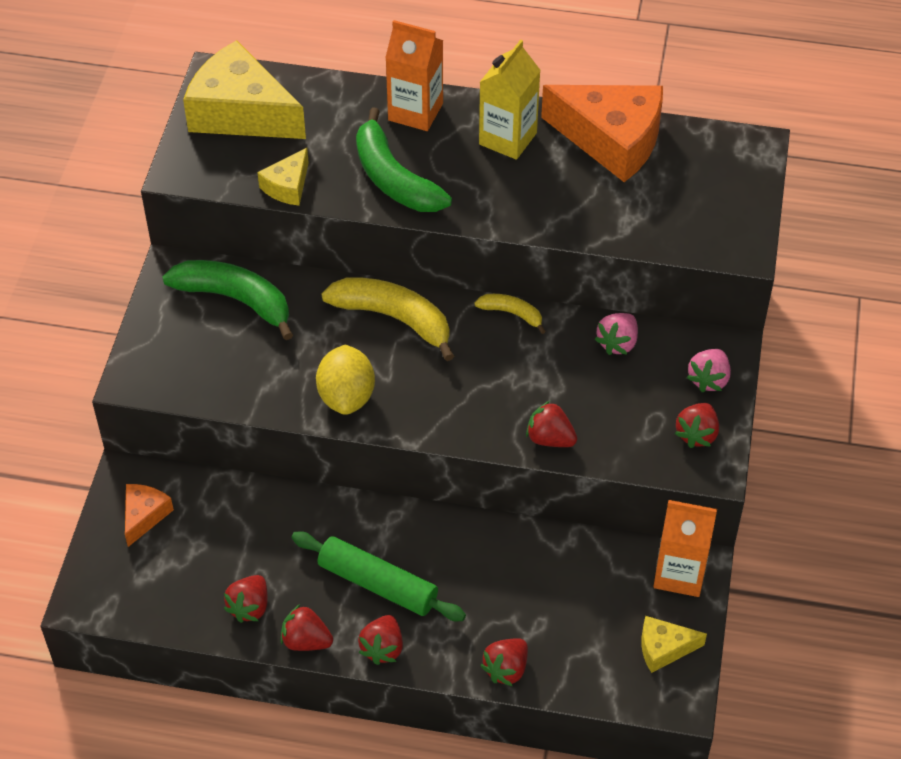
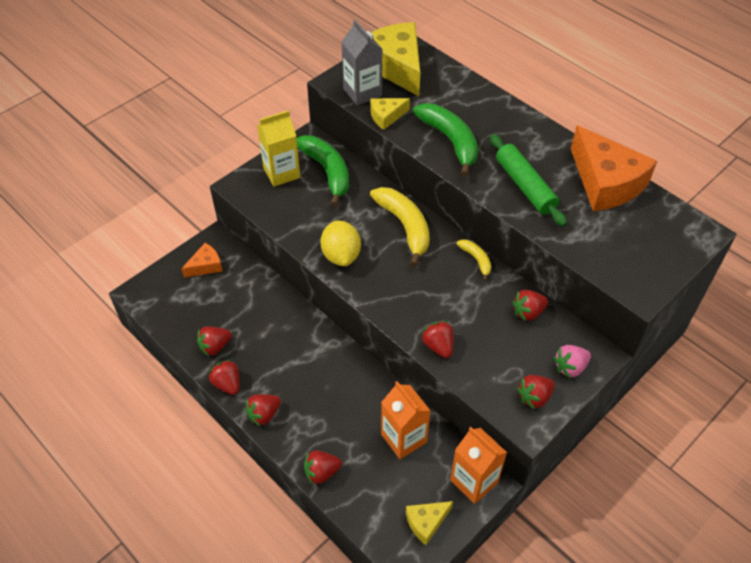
camera: 35 degrees right, 0 degrees up
(228, 169) = (362, 92): none -> grey carton
(346, 396) = (341, 255): yellow lemon -> yellow lemon turned 45 degrees counterclockwise
(378, 584) = (292, 376): green rolling pin -> green rolling pin (525, 186)
(394, 178) = (450, 141): green banana -> green banana turned 150 degrees clockwise
(415, 112) = (495, 111): orange carton -> orange carton (404, 438)
(508, 138) = (539, 151): yellow carton -> yellow carton (281, 173)
(617, 343) = (528, 312): pink strawberry -> red strawberry
(664, 648) = (426, 522): yellow cheese -> yellow cheese turned 60 degrees counterclockwise

